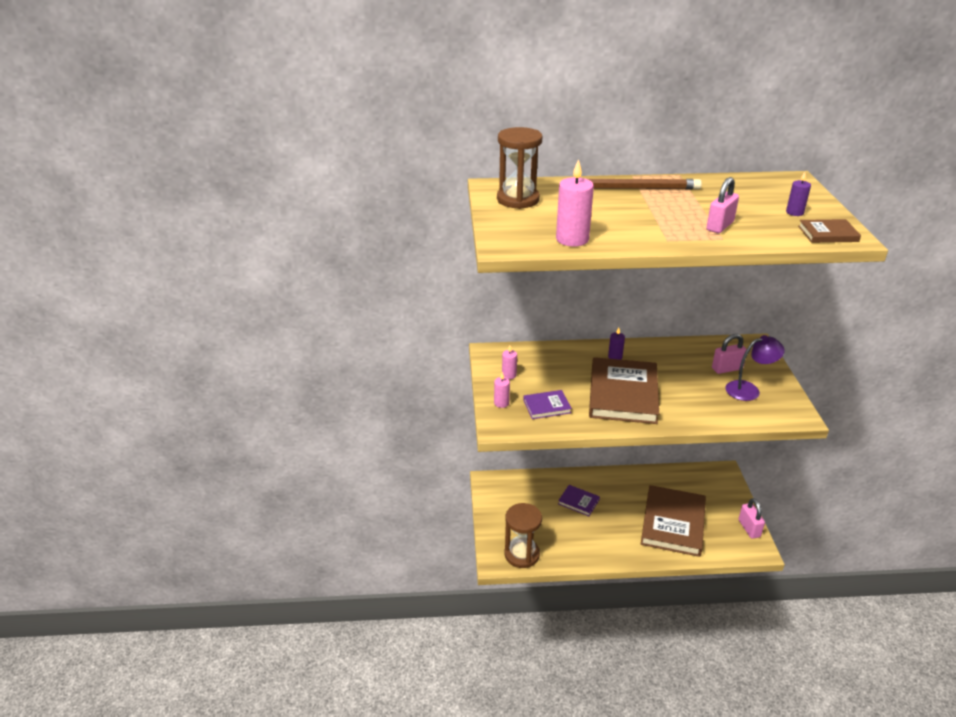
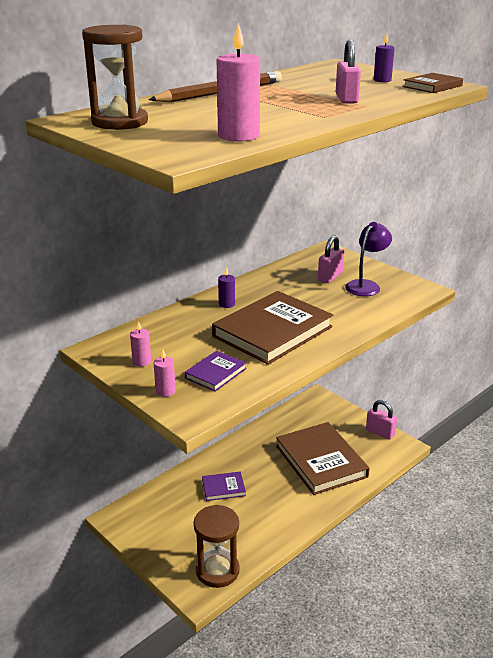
camera: 40 degrees left, 5 degrees down
(623, 394) = (273, 331): brown book -> brown book turned 75 degrees clockwise

